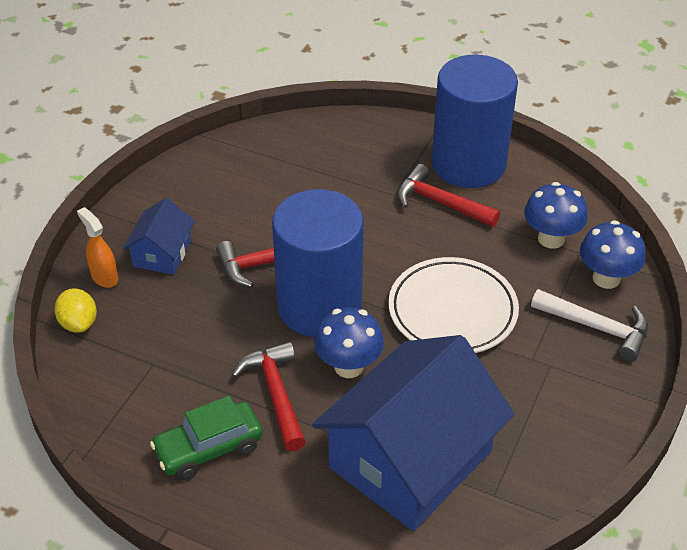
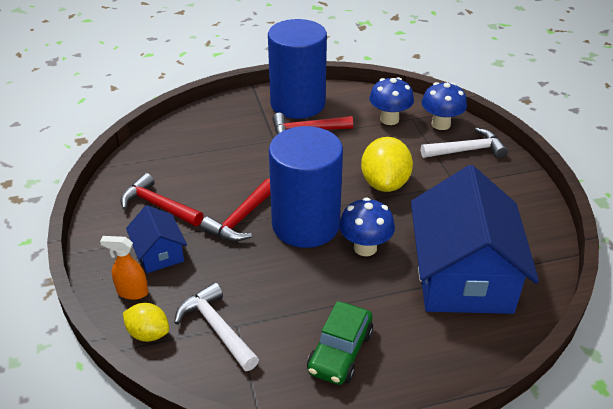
camera: 40 degrees left, 5 degrees down
(134, 355) = (217, 328): none -> white hammer
(276, 394) = (341, 291): red hammer -> red hammer (158, 206)
(452, 311) = (385, 183): white plate -> yellow lemon

